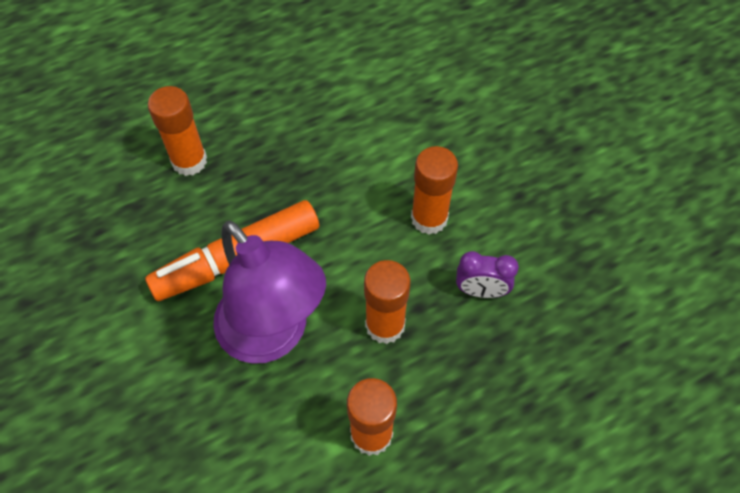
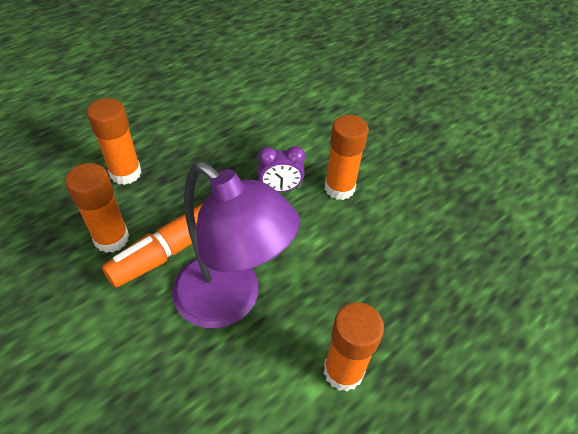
camera: 15 degrees left, 10 degrees down
(385, 325) = (328, 275): orange glue stick -> orange glue stick (111, 238)
(481, 291) = (398, 235): purple clock -> purple clock (280, 188)

